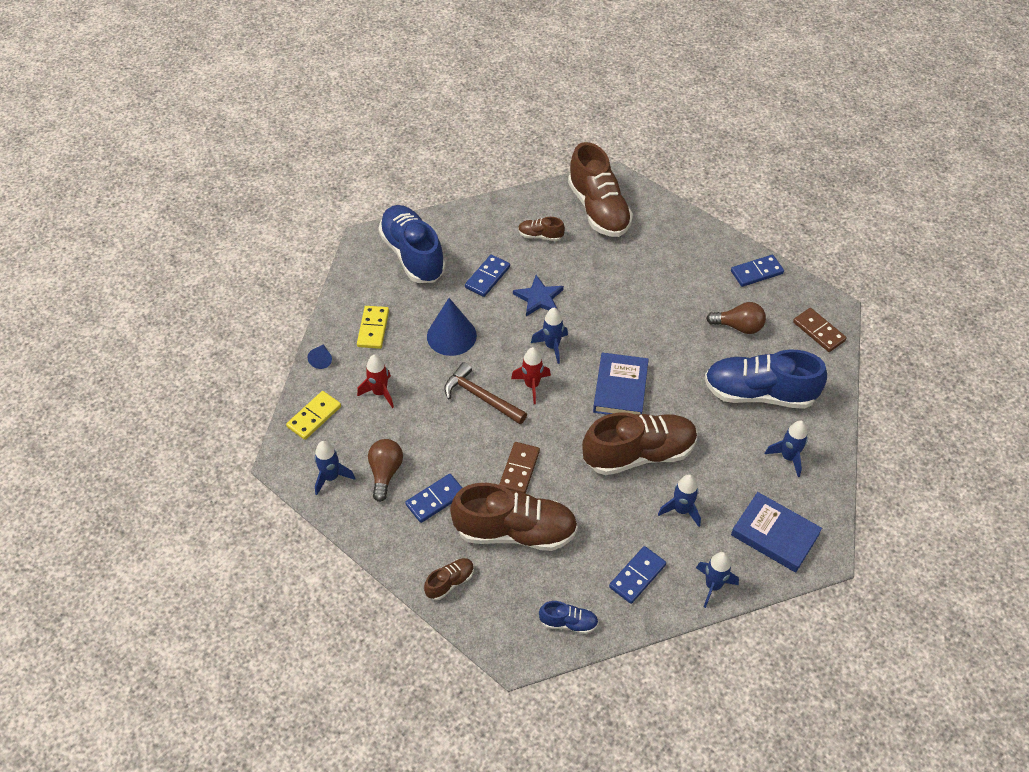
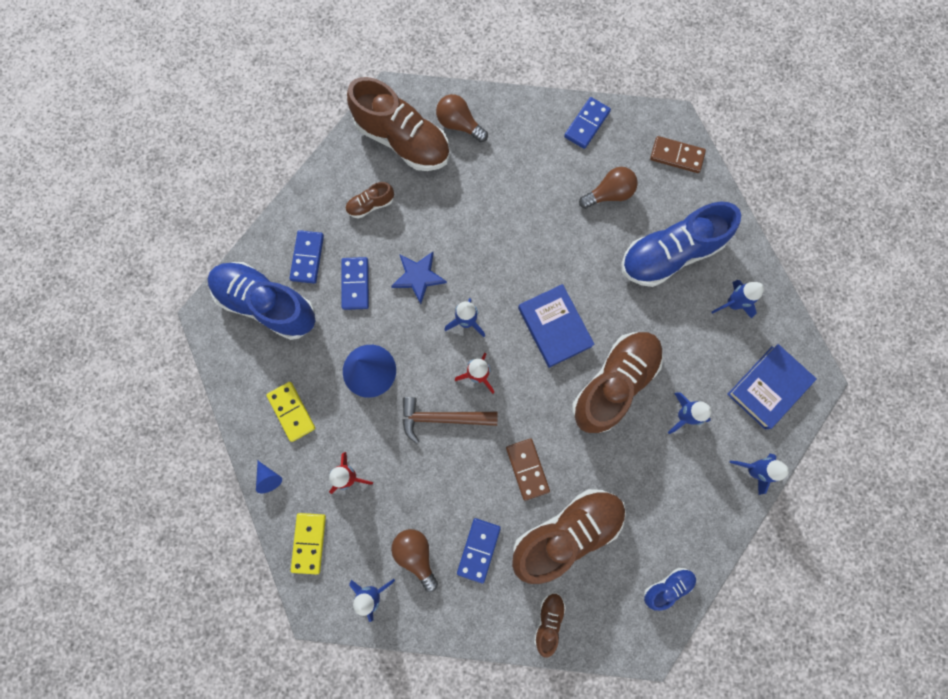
camera: 35 degrees left, 25 degrees up
(637, 576) = (690, 503): blue domino -> blue domino (307, 258)
(651, 221) = (459, 125): none -> brown light bulb
(774, 535) = (768, 387): blue book -> blue book turned 45 degrees counterclockwise

